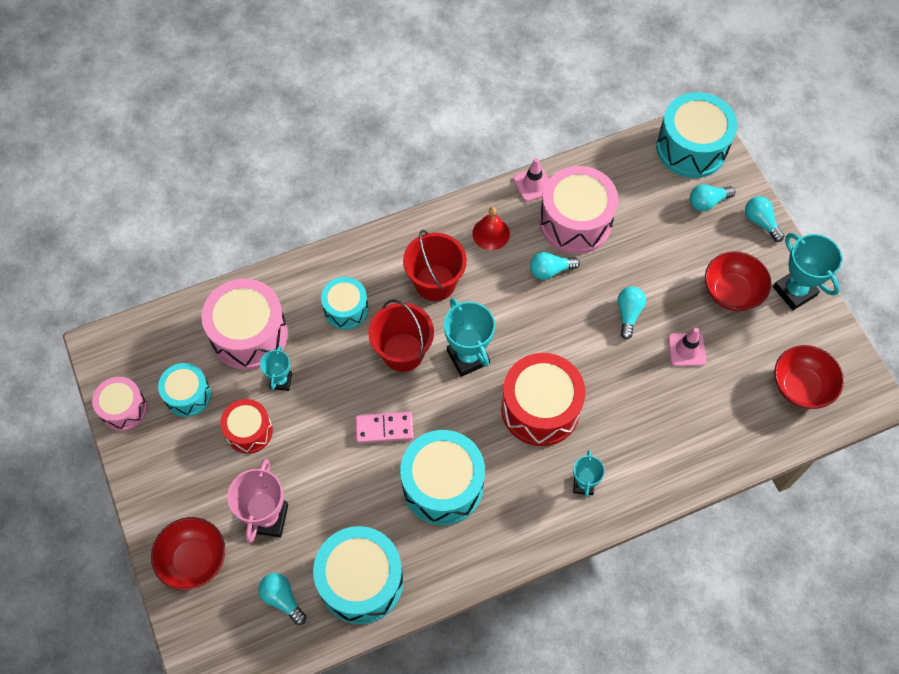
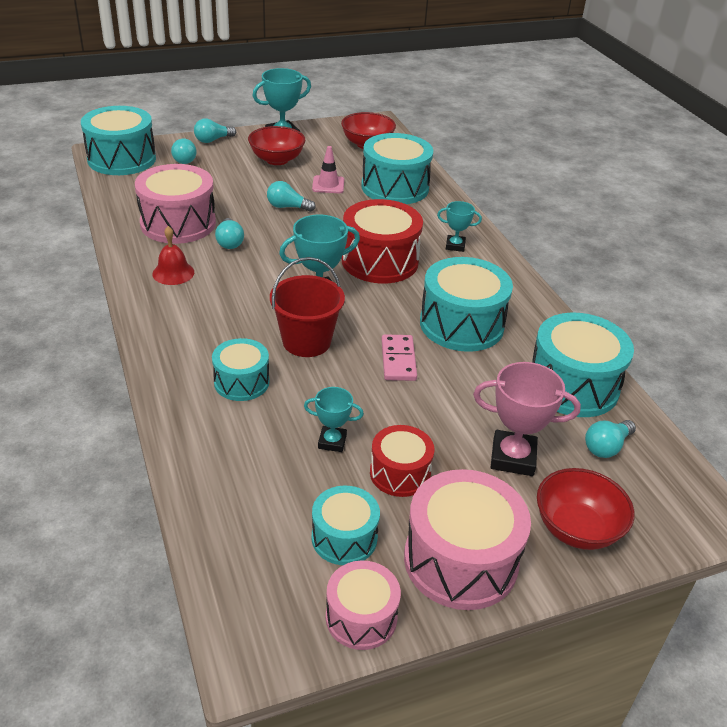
camera: 90 degrees left, 25 degrees down
(249, 334) = (259, 471): pink drum -> pink drum (460, 560)
(435, 282) = (223, 313): red bucket -> none
(533, 184) = (122, 242): pink traffic cone -> none
(698, 421) = (395, 187): none -> turquoise drum

